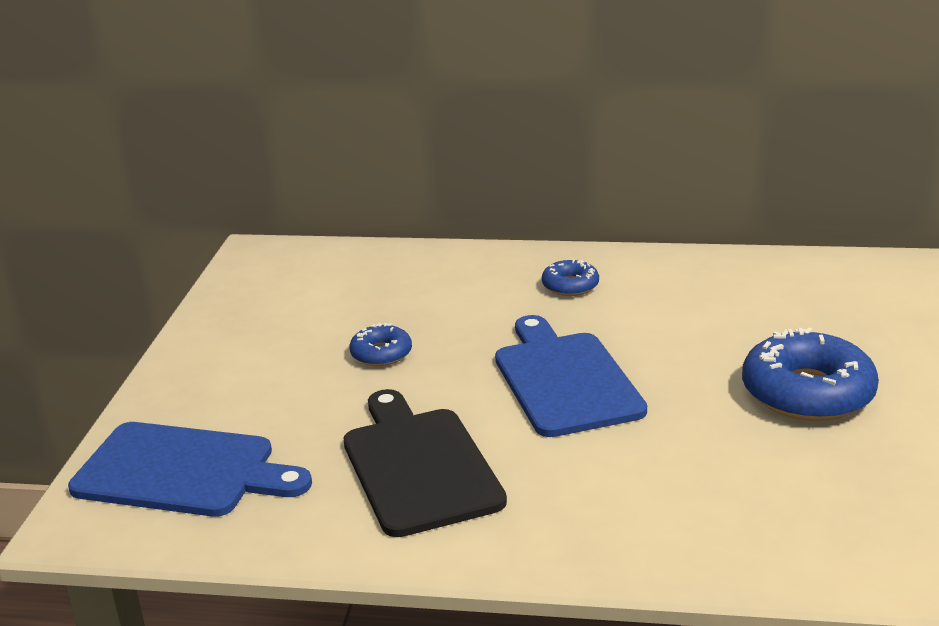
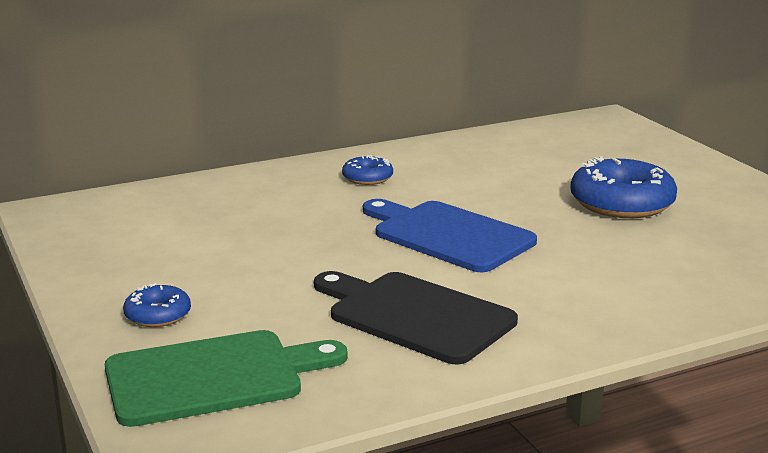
camera: 35 degrees left, 5 degrees down
(182, 471) = (213, 377): blue cutting board -> green cutting board
(381, 354) = (275, 254): blue donut -> blue donut (158, 315)

